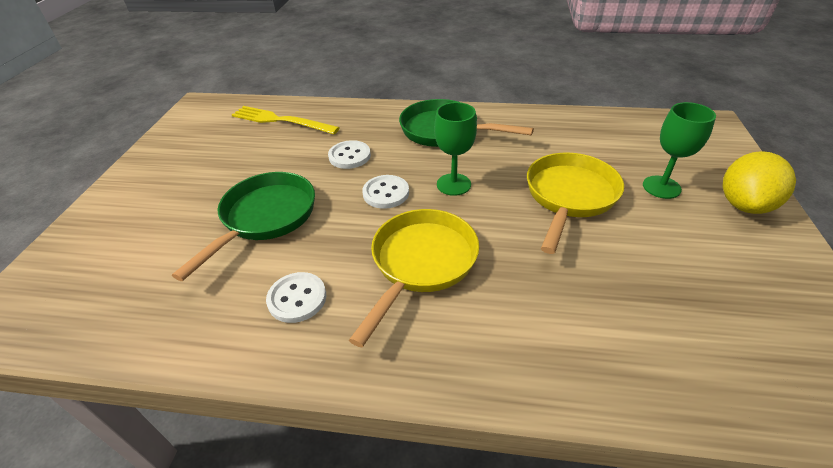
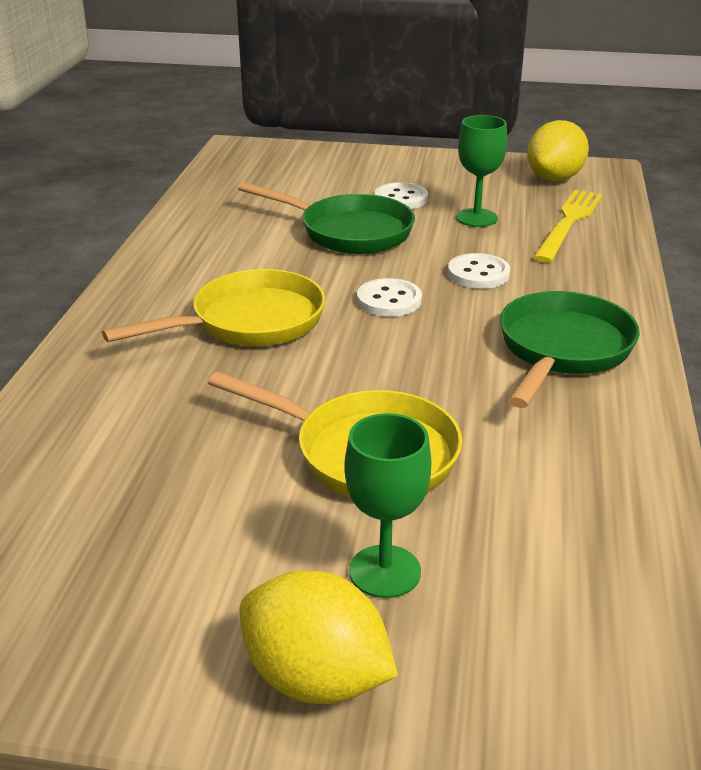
camera: 90 degrees right, 10 degrees down
(204, 122) = (554, 178): none -> yellow lemon
(297, 298) = (219, 257): white button -> white button (401, 199)
(421, 263) = (249, 322): yellow pan -> yellow pan turned 60 degrees counterclockwise
(453, 184) = (406, 351): green goblet -> green goblet (476, 218)

